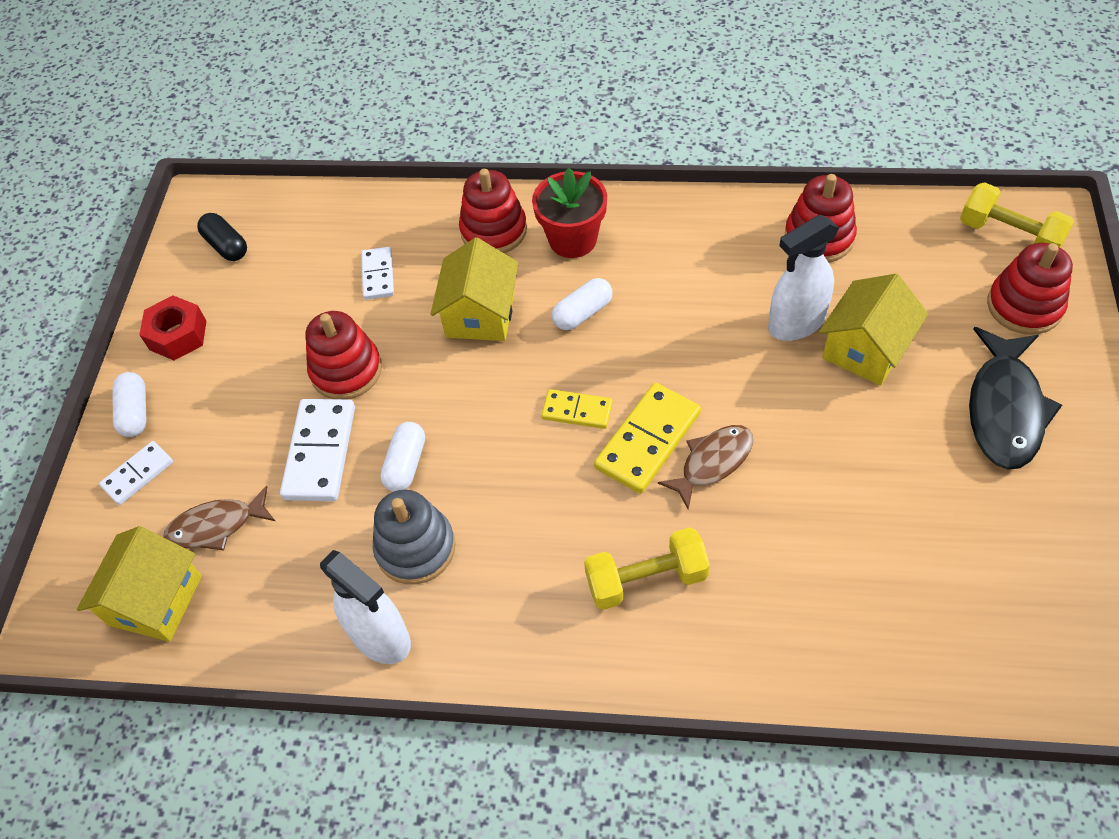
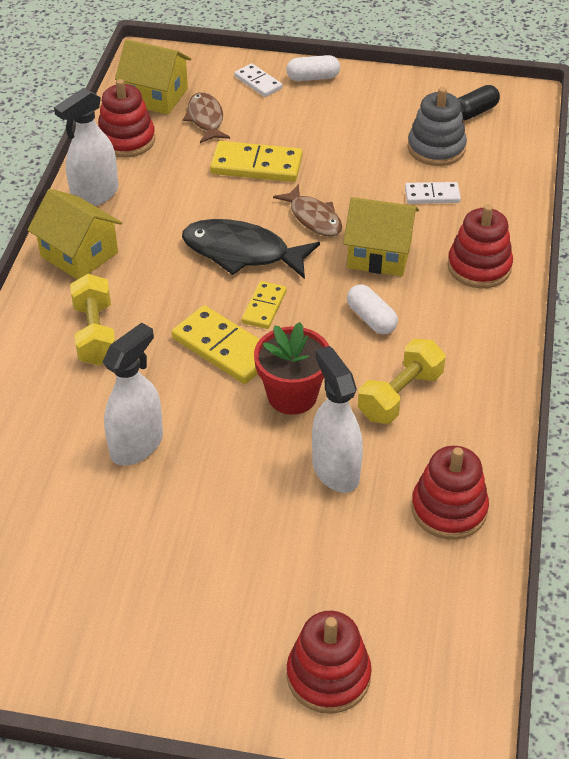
camera: 90 degrees right, 10 degrees down
(178, 335) = (382, 93): red nut -> none
(320, 452) = (256, 165): white domino -> yellow domino
(346, 370) = (332, 178): red stacking toy -> red stacking toy (126, 140)
(406, 464) = (235, 209): white capsule -> none
(415, 548) = (160, 213): grey stacking toy -> grey stacking toy (436, 148)
(573, 239) = (463, 319): red flower pot -> red flower pot (292, 395)
(712, 462) = (191, 387): brown fish -> brown fish (313, 218)
(808, 501) = (137, 445): none -> white spray bottle
(865, 349) = (294, 519): yellow house -> yellow house (79, 254)
(1004, 409) = (198, 619): black fish -> black fish (242, 252)
(1009, 235) = (436, 691): yellow dumbbell -> yellow dumbbell (400, 395)

